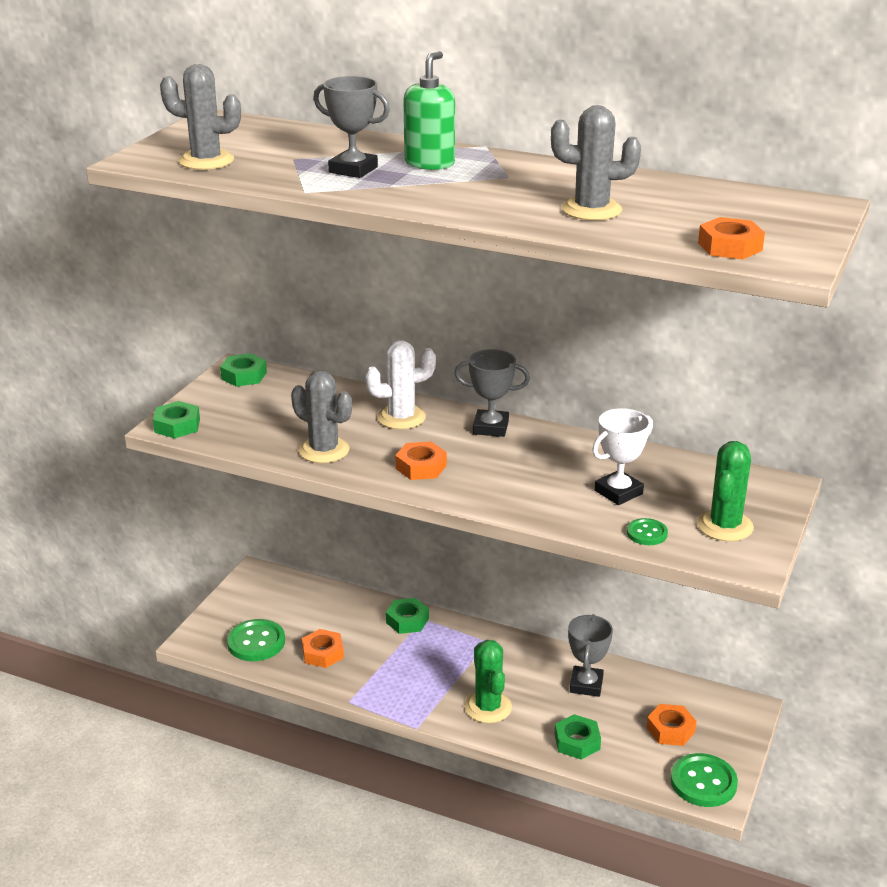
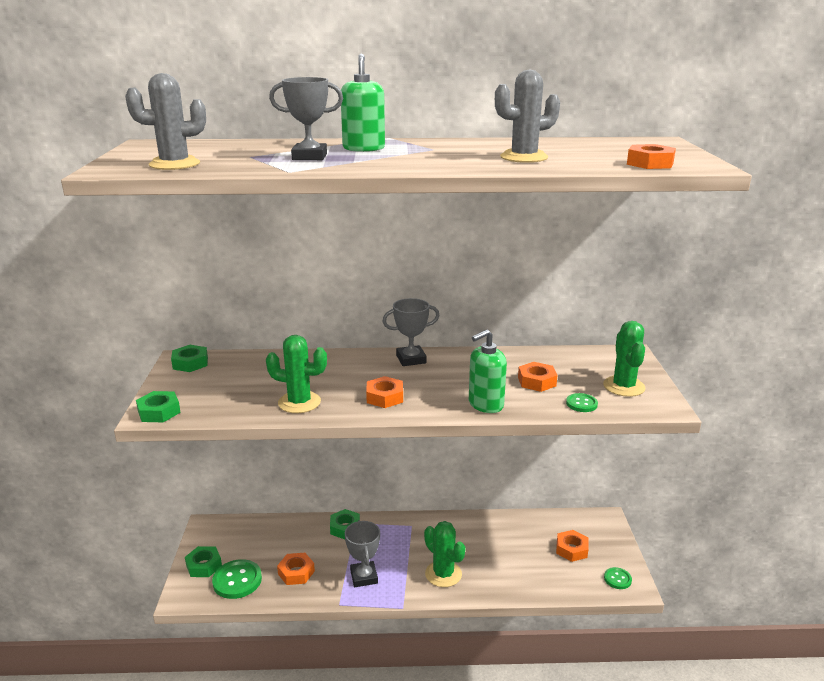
camera: 25 degrees left, 5 degrees down
(324, 450) = (299, 402): grey cactus -> green cactus
(401, 417) = (340, 366): white cactus -> none
(528, 505) = (485, 404): none -> green soap dispenser
(577, 742) = (519, 579): green nut -> green nut (204, 565)
(586, 685) = (497, 535): grey trophy -> grey trophy (364, 577)
(618, 492) = (536, 381): white trophy -> orange nut
(703, 782) = (617, 579): green button -> green button, size x0.56

